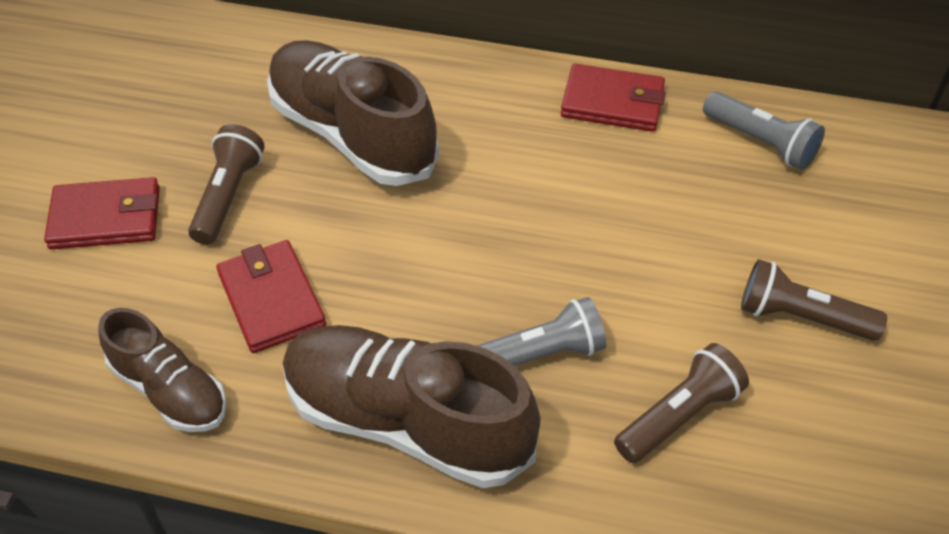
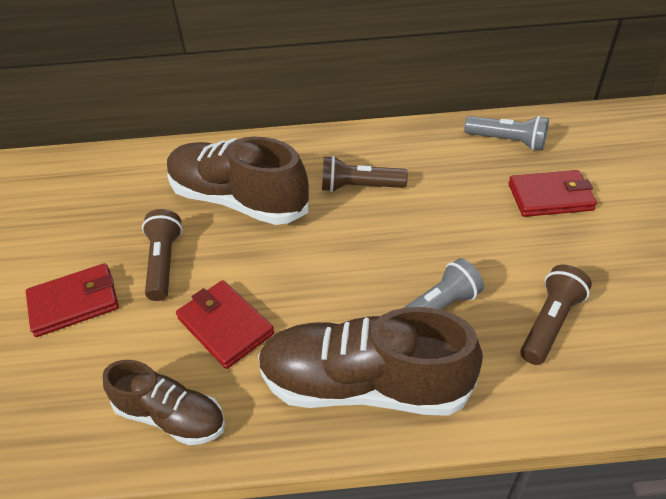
camera: 15 degrees left, 5 degrees down
(612, 102) = (403, 140): red wallet -> red wallet (550, 197)
(801, 317) = (590, 237): brown flashlight -> brown flashlight (359, 187)

